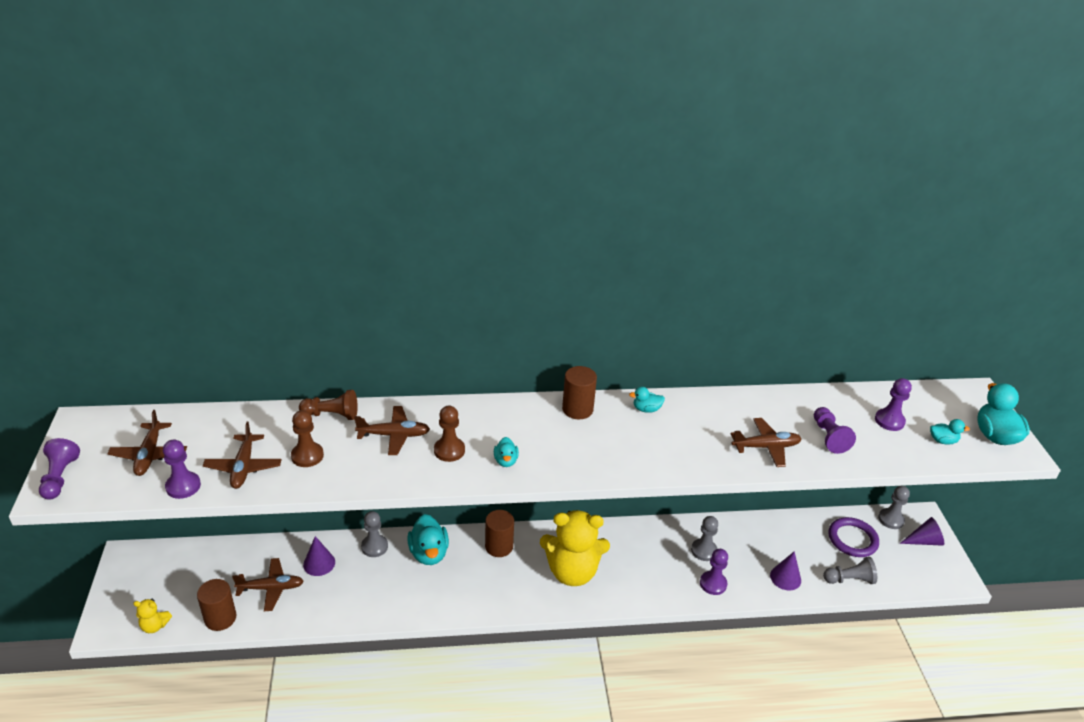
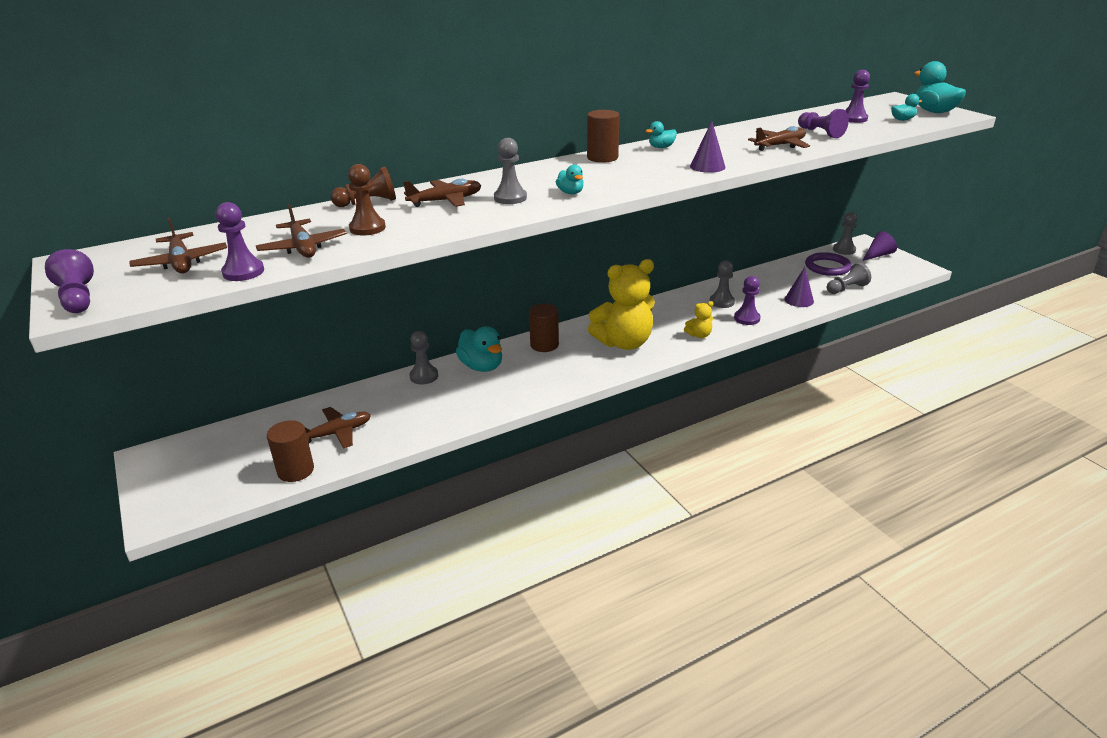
camera: 20 degrees left, 5 degrees down
(155, 626) = (221, 498): yellow teddy bear -> yellow teddy bear (699, 335)
(319, 563) = (375, 402): purple cone -> purple cone (707, 166)
(449, 450) = (510, 198): brown pawn -> grey pawn

